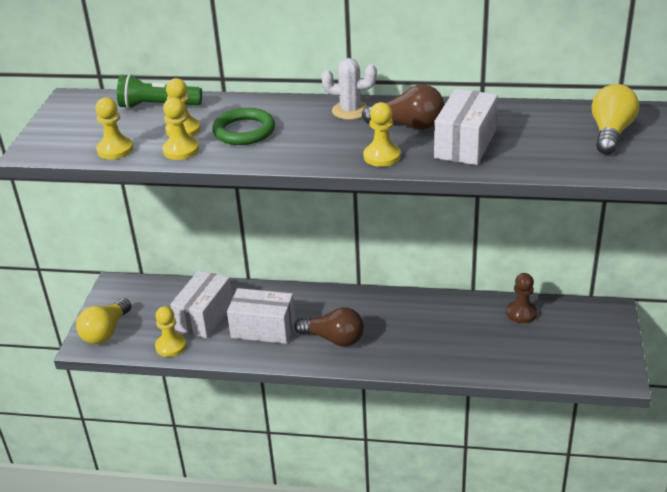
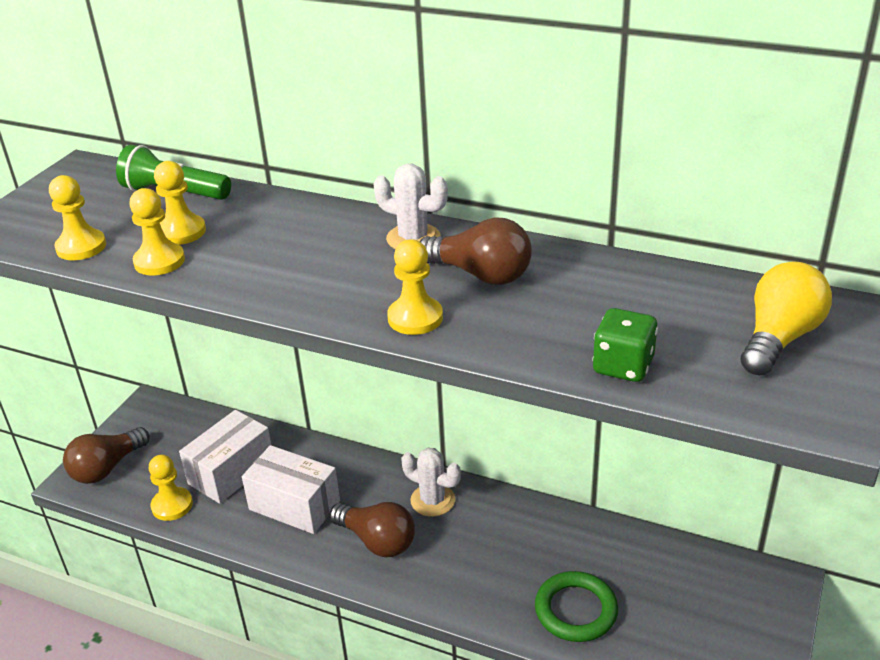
camera: 15 degrees right, 0 degrees up
(106, 332) = (107, 468): yellow light bulb -> brown light bulb
(244, 131) = (256, 246): green ring -> green ring (576, 610)
(361, 307) = (432, 500): none -> white cactus
(465, 144) = (545, 319): white box -> none
(521, 313) = (648, 557): brown pawn -> none
(527, 162) = (623, 366): none -> green dice

